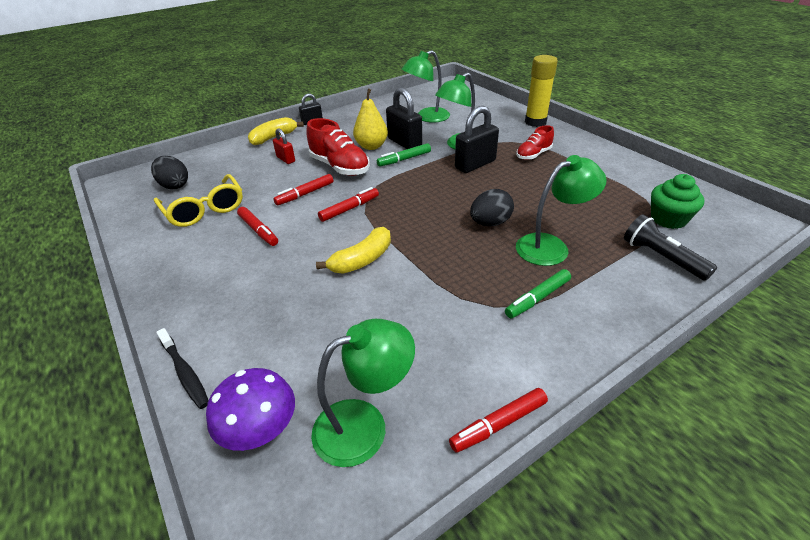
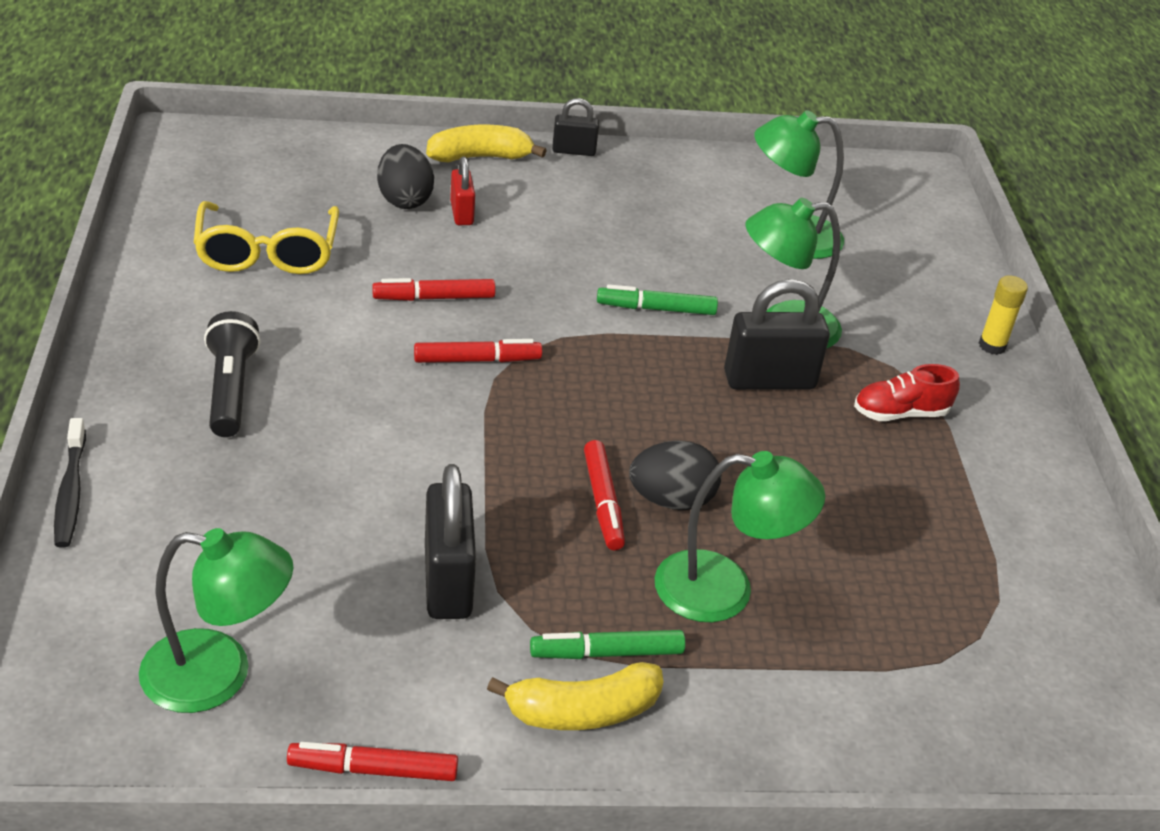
camera: 25 degrees right, 0 degrees up
(174, 185) = (257, 185): black egg -> black egg (404, 199)
(258, 230) = (314, 329): red marker -> red marker (603, 502)
(260, 429) = (102, 609): purple mushroom -> none
(340, 167) = (534, 272): red shoe -> none
(362, 260) = (416, 456): yellow banana -> yellow banana (583, 711)
(371, 146) = (627, 254): yellow pear -> none
(404, 143) = (691, 274): black padlock -> black padlock (448, 581)
(535, 122) = (992, 346): yellow glue stick -> yellow glue stick, size x0.56
(661, 257) = (883, 706): black flashlight -> black flashlight (231, 389)
(668, 219) = (989, 656): green cupcake -> none

